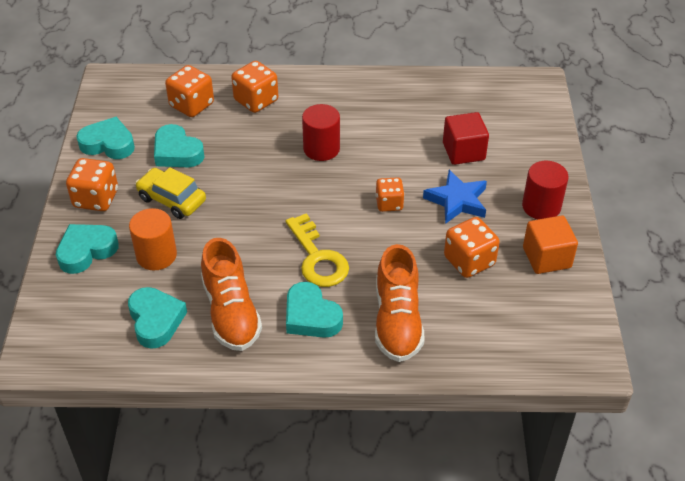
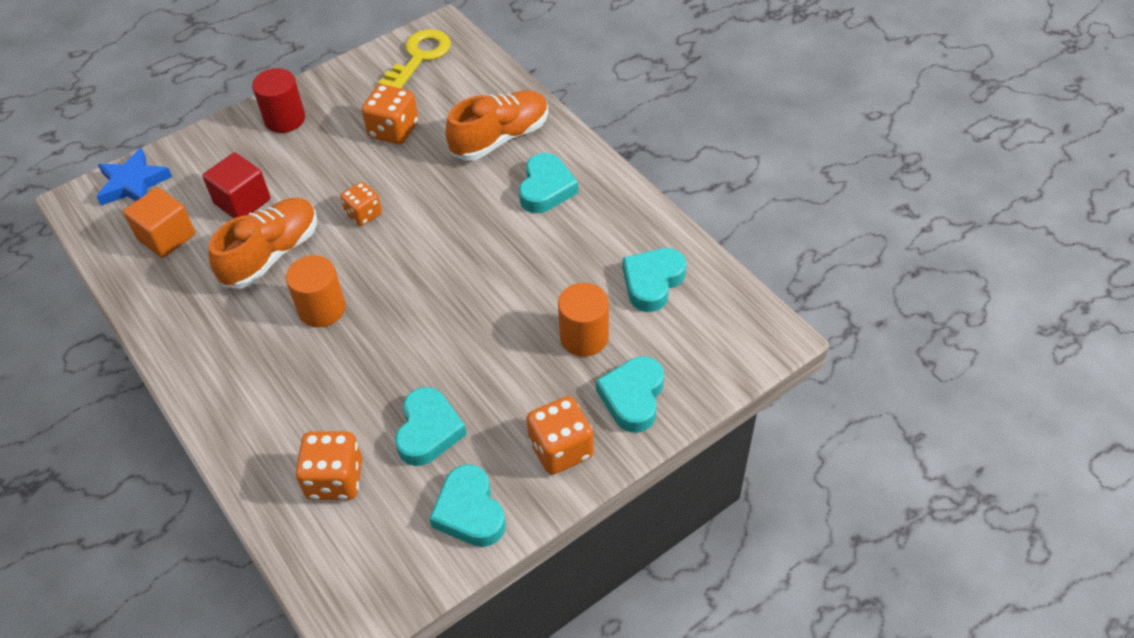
camera: 125 degrees left, 5 degrees up
(86, 251) = (633, 397): turquoise heart -> turquoise heart turned 90 degrees clockwise
(172, 199) = (502, 381): yellow car -> none
(231, 312) = (593, 239): orange shoe -> orange shoe (272, 254)
(256, 100) = (279, 420): orange dice -> none
(317, 258) = (477, 222): yellow key -> yellow key (419, 57)
(321, 149) = (322, 309): red cylinder -> orange cylinder
(457, 200) = (321, 172): blue star -> blue star (133, 183)
(546, 257) = (349, 91): orange cube -> orange cube (166, 237)

